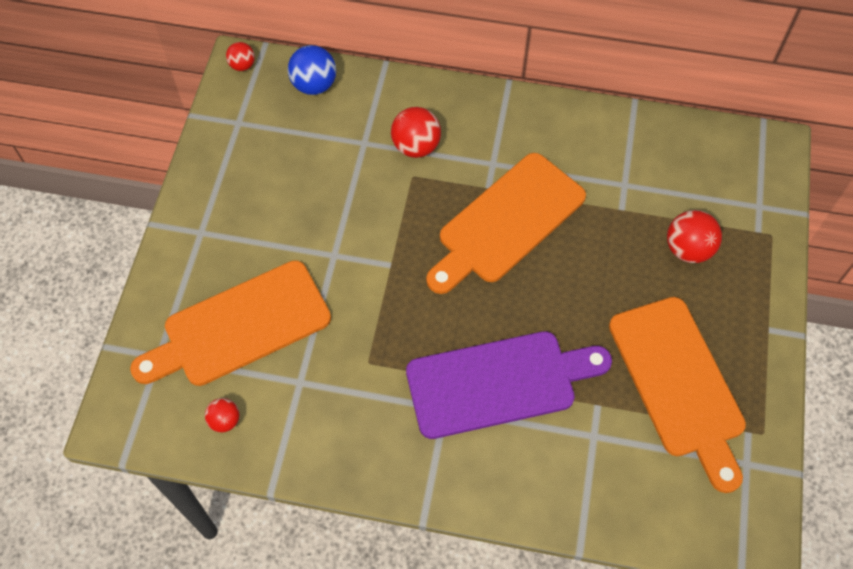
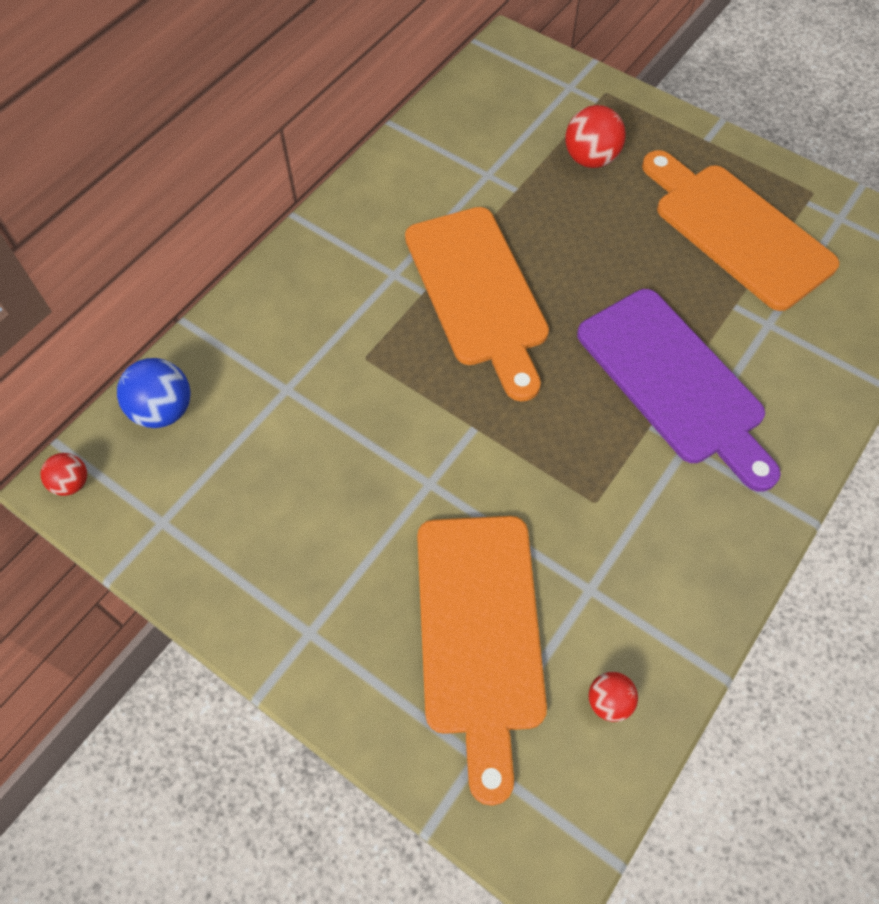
camera: 65 degrees left, 0 degrees up
(416, 146) = (326, 338): red ball -> none
(498, 383) = (675, 382): purple cutting board -> purple cutting board turned 135 degrees clockwise
(679, 383) = (736, 231): orange cutting board -> orange cutting board turned 135 degrees counterclockwise

